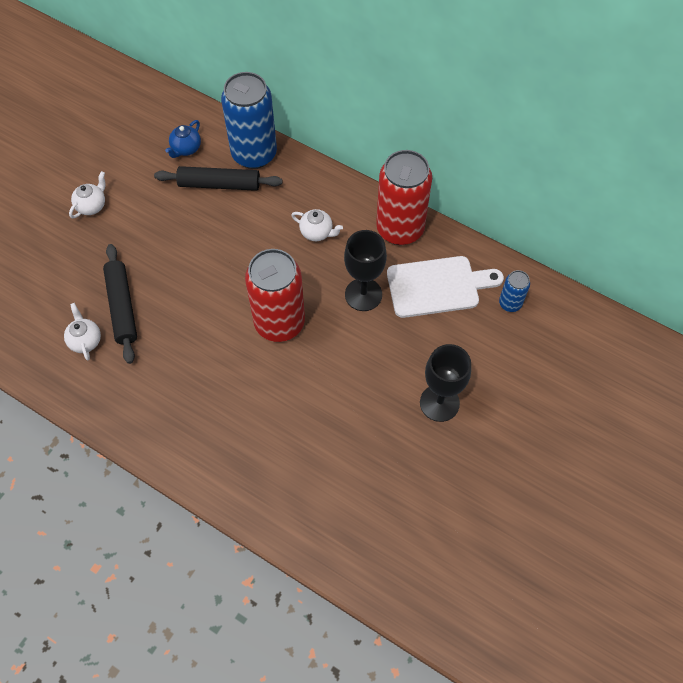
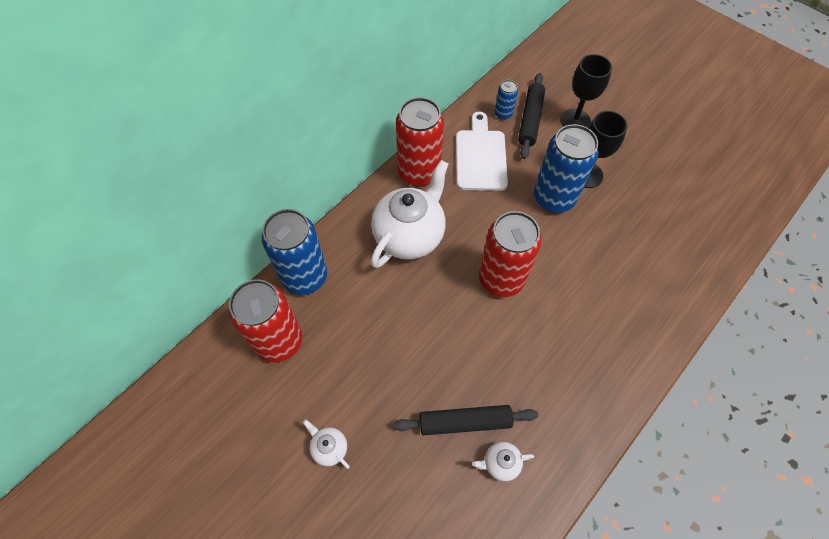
camera: 80 degrees left, 0 degrees up
(186, 149) = (279, 341): blue teapot -> red can
(219, 184) = (334, 313): black rolling pin -> black rolling pin (530, 120)
(317, 232) = (410, 235): white teapot -> white teapot, size x2.32
(363, 294) = (481, 210): black goblet -> black goblet (575, 120)
(396, 368) = (554, 198): none -> blue can

